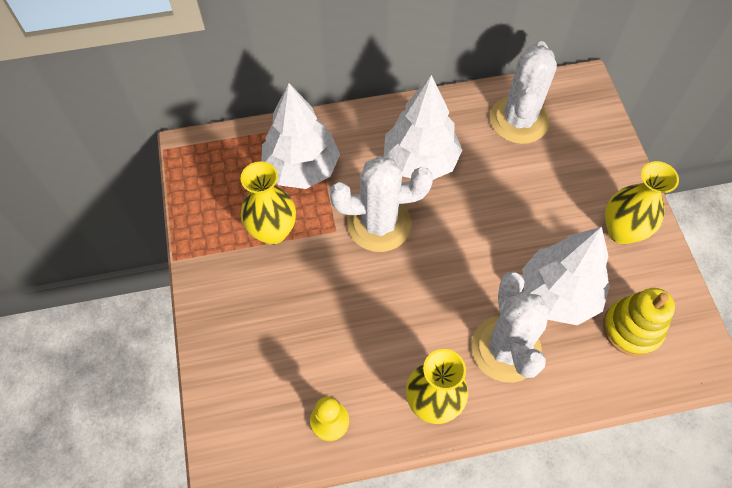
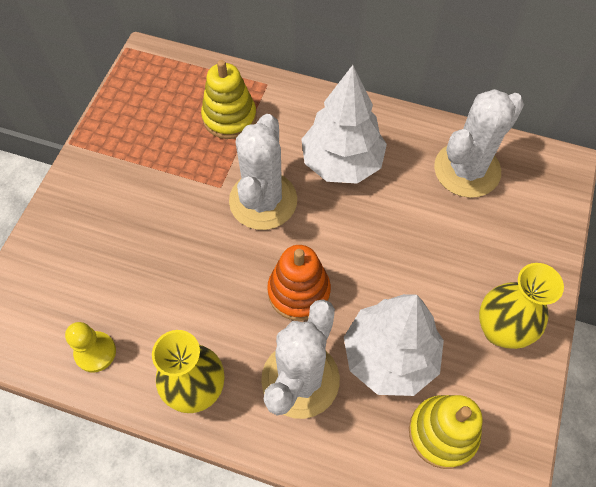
camera: 30 degrees right, 0 degrees up
(273, 231) = (166, 160): yellow vase -> none
(301, 168) = (229, 117): white tree -> yellow stacking toy
(379, 224) = (263, 200): white cactus -> white cactus turned 75 degrees clockwise
(458, 282) = (299, 291): none -> orange stacking toy

